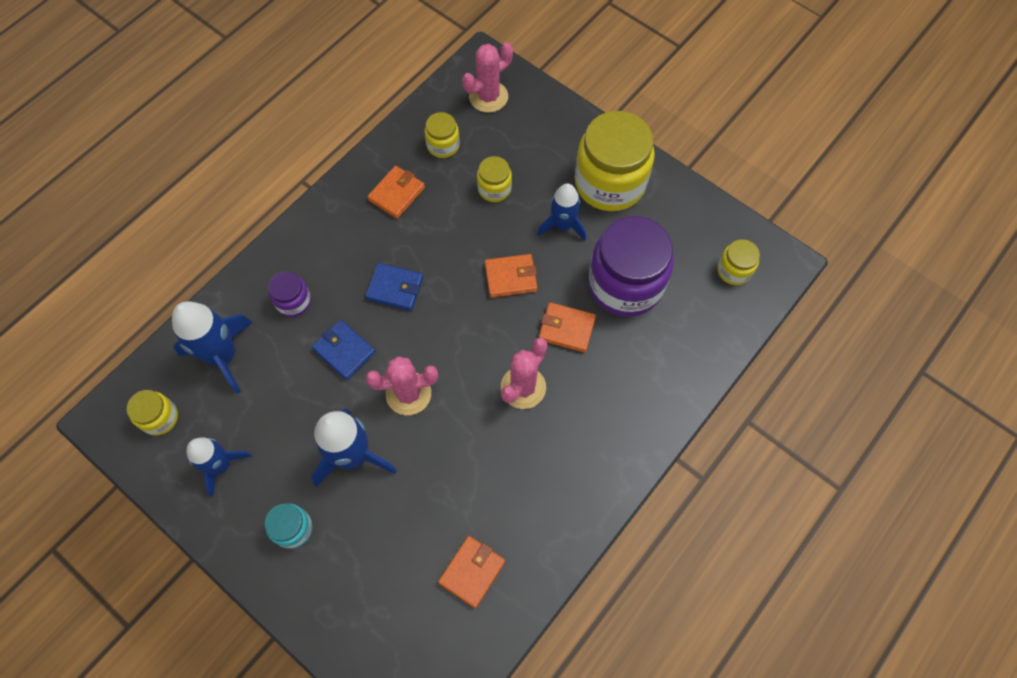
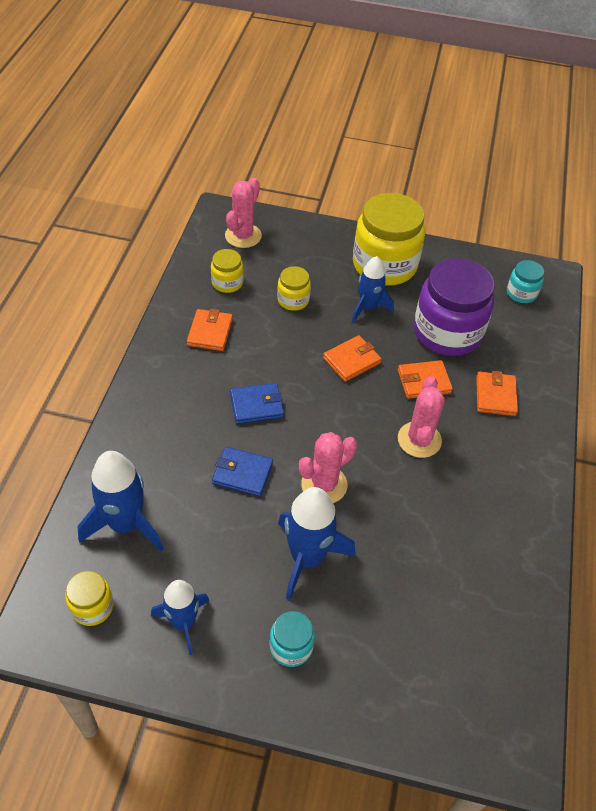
camera: 30 degrees left, 15 degrees down
(293, 301) = (168, 451): purple jar -> none
(472, 572) = (477, 606): orange wallet -> orange wallet (495, 396)
(734, 270) = (521, 293): yellow jar -> turquoise jar

